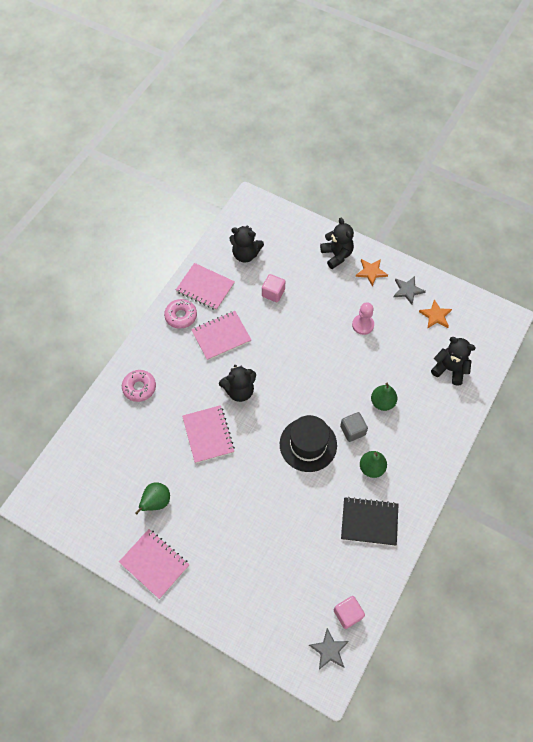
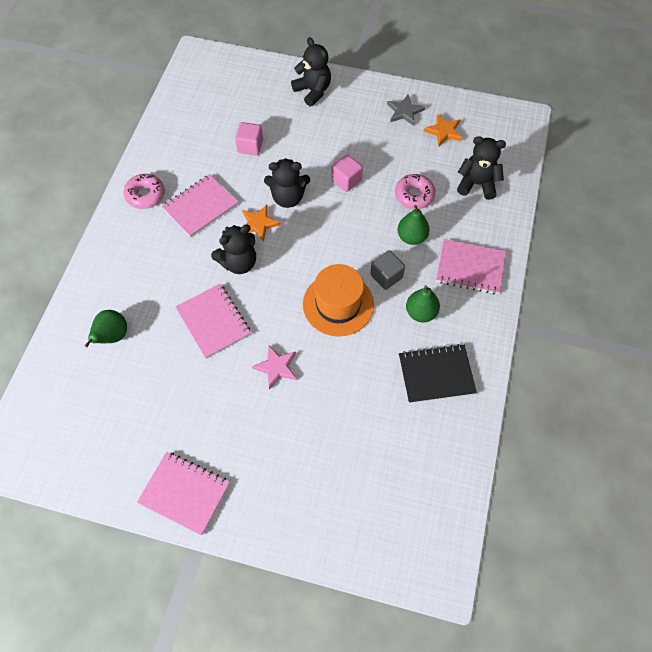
camera: 15 degrees left, 0 degrees up
(139, 388) = (113, 287): pink donut -> pink donut (414, 195)
(156, 502) = (168, 417): green pear -> green pear (112, 336)
(205, 288) = (167, 157): pink notebook -> pink notebook (470, 268)
(245, 254) = (206, 112): black teddy bear -> black teddy bear (288, 197)
(247, 484) = (276, 367): none -> pink star
(308, 444) = (338, 304): black hat -> orange hat
(329, 650) = (432, 539): grey star -> none
(347, 614) = (442, 489): pink cube -> pink cube (346, 180)
(363, 325) = (364, 158): pink pawn -> none
(371, 272) = (357, 101): orange star -> orange star (258, 224)

